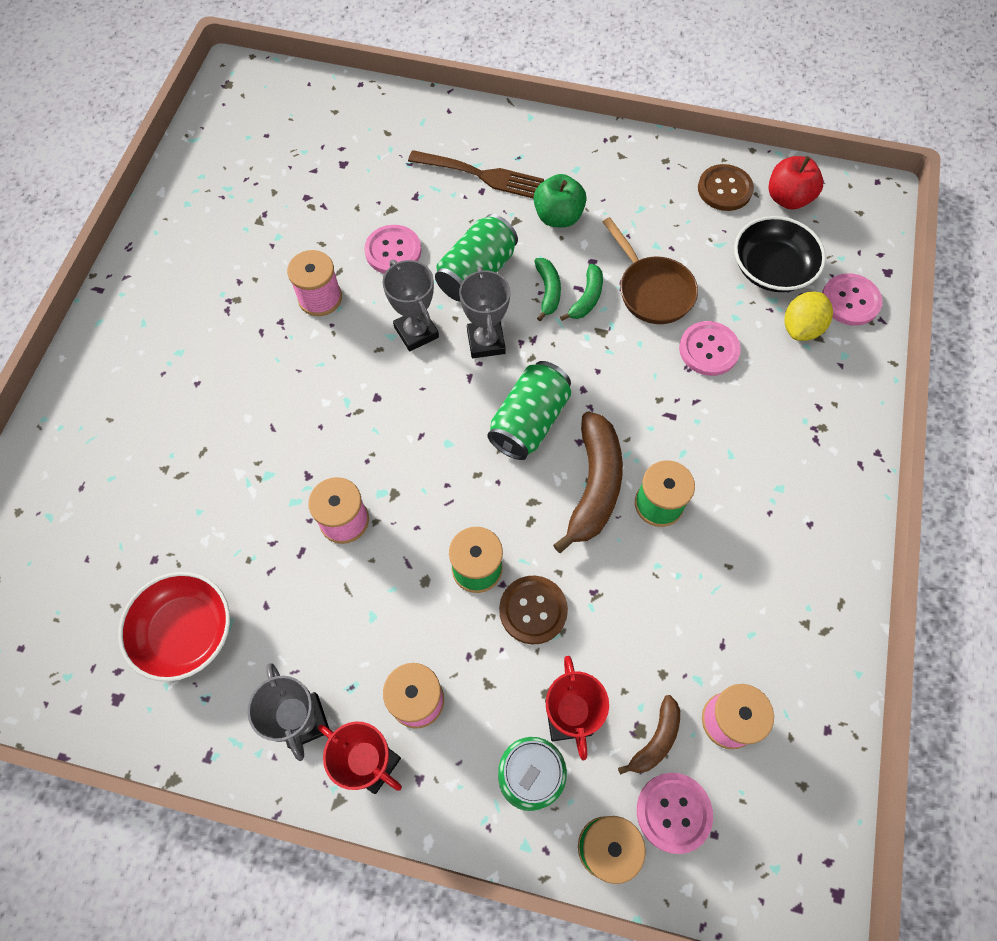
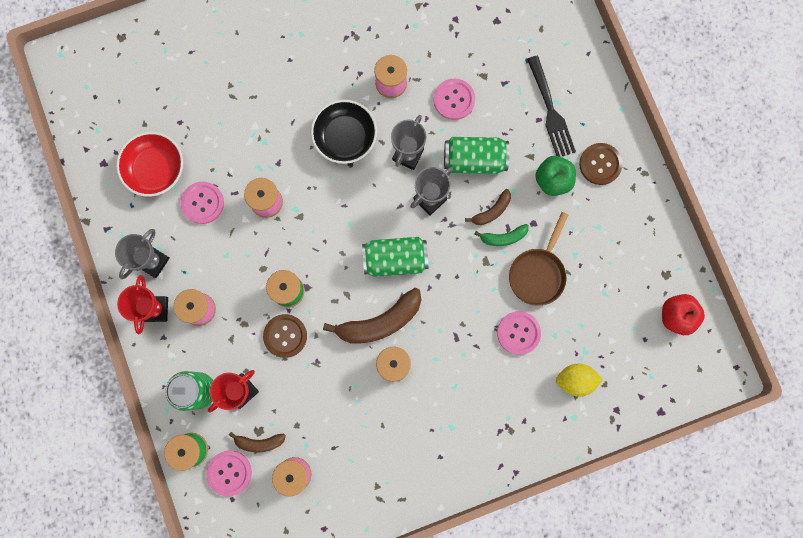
camera: 55 degrees right, 15 degrees up
(481, 175) = (550, 111): brown fork -> black fork
(548, 291) = (492, 211): green banana -> brown banana
(724, 189) = (653, 271): brown button -> brown button (600, 164)
(771, 269) = (609, 337): black bowl -> black bowl (345, 137)
(850, 301) = (619, 399): pink button -> pink button (202, 203)

